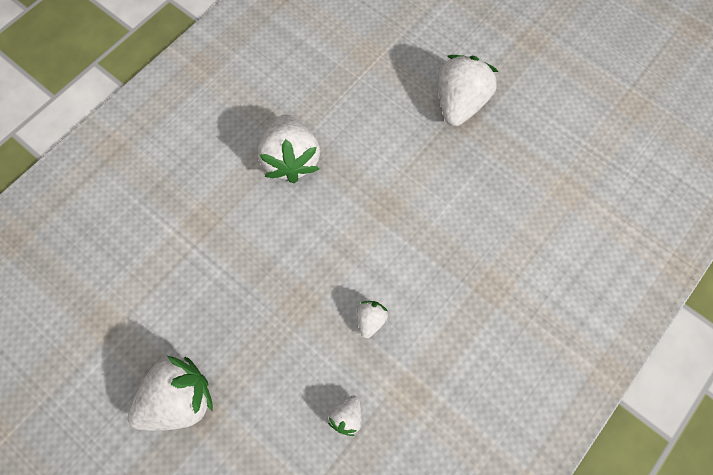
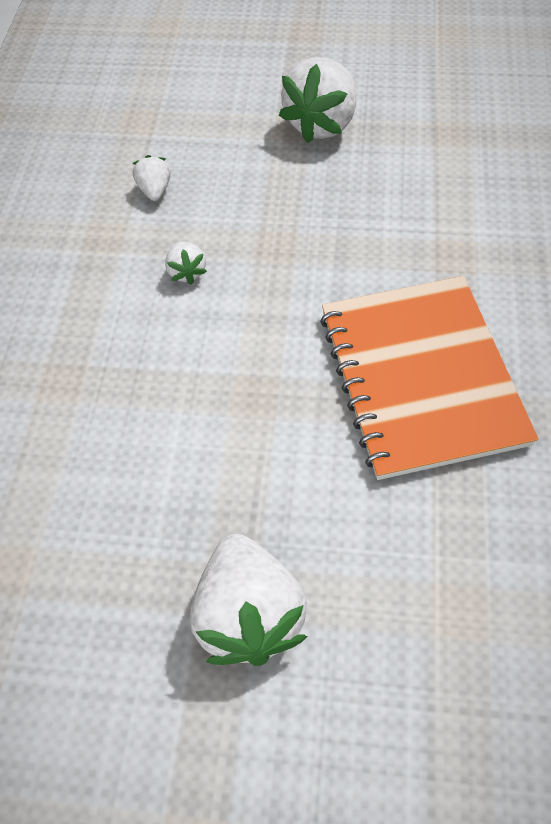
camera: 150 degrees right, 10 degrees down
(291, 160) = (421, 377): white strawberry -> orange notebook

